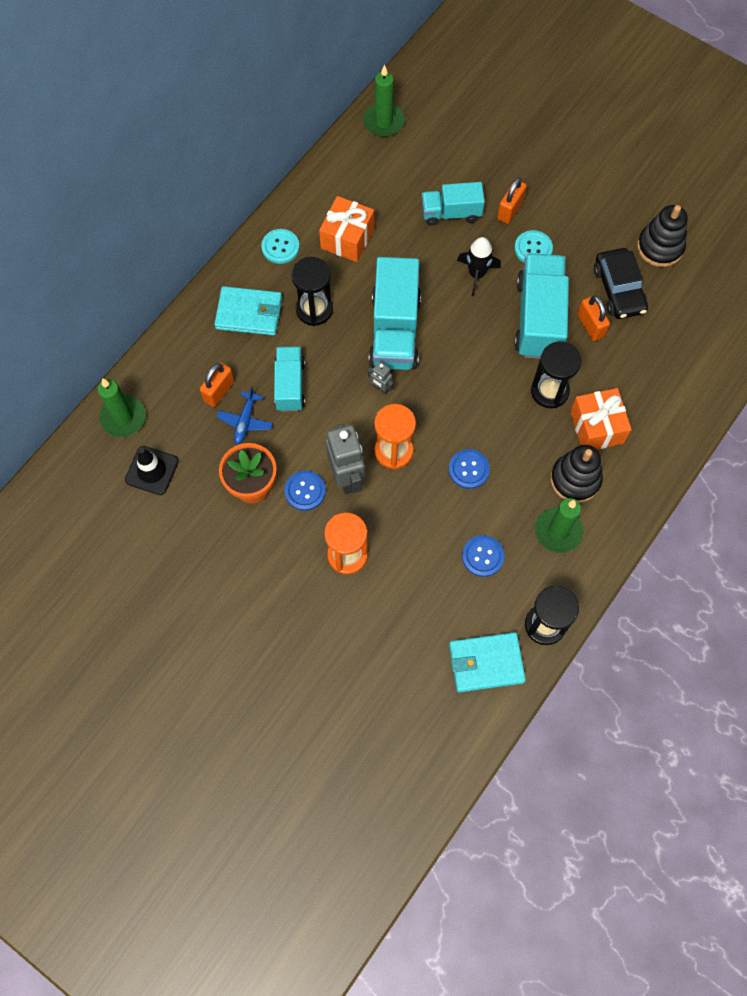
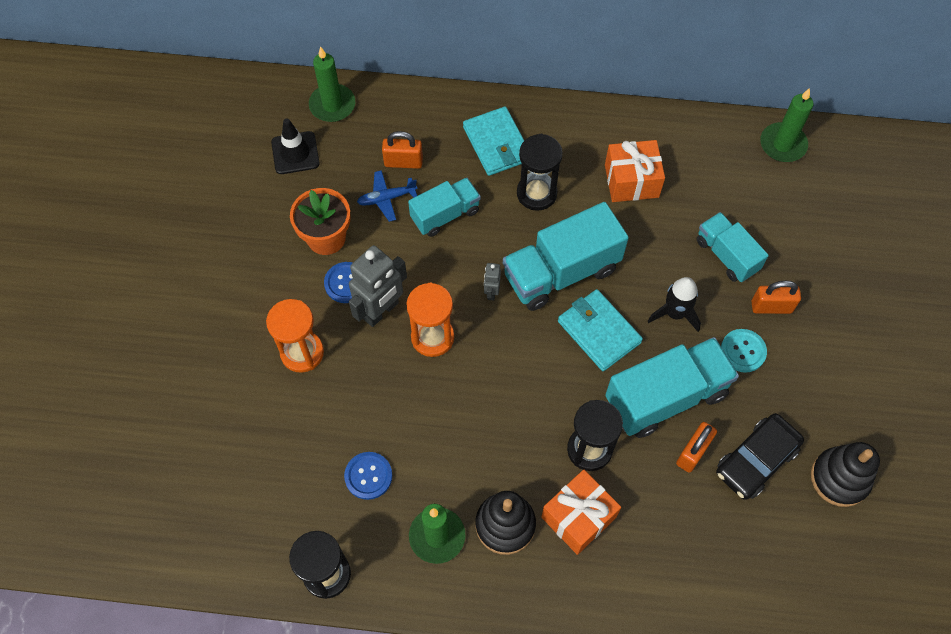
camera: 60 degrees right, 5 degrees down
(280, 247) = (582, 132): turquoise button -> none
(468, 469) = (454, 415): blue button -> none
(486, 663) = (257, 536): turquoise wallet -> turquoise wallet (599, 332)

